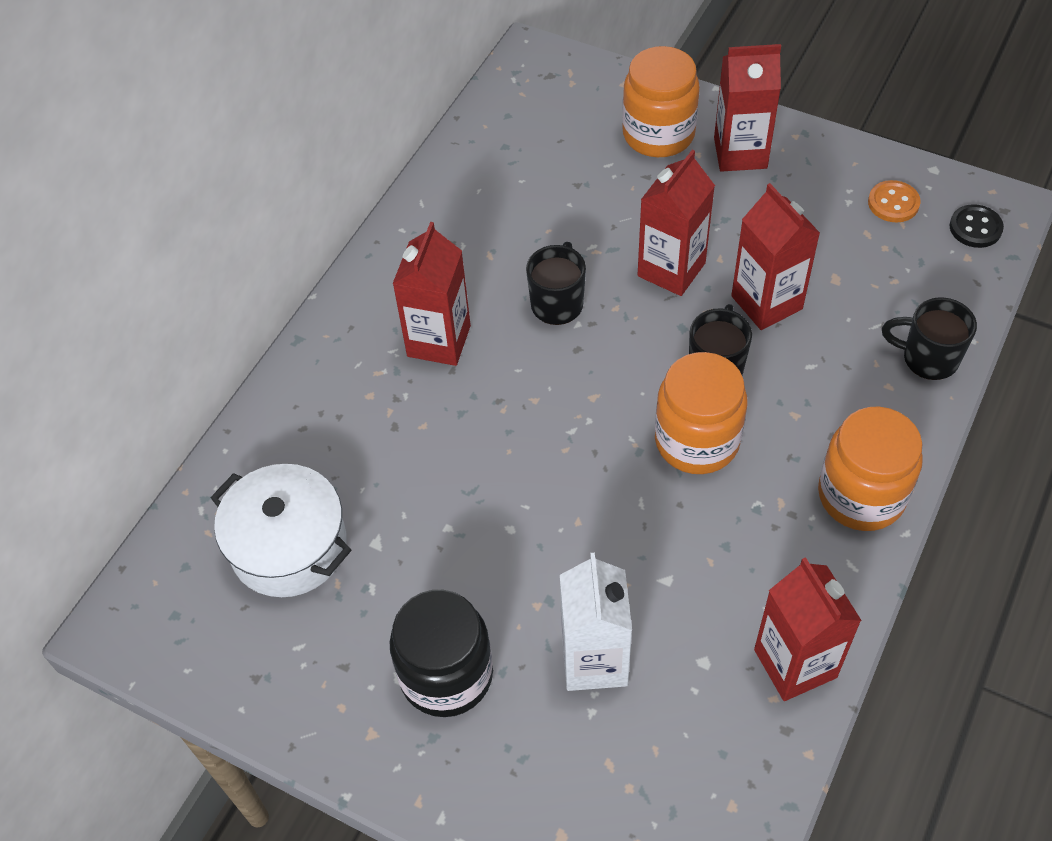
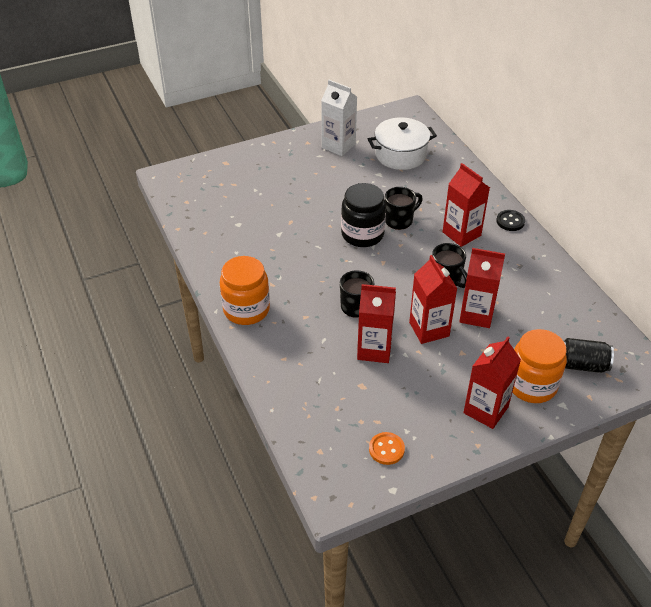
camera: 125 degrees right, 10 degrees down
(446, 675) = (308, 166): black jar -> black jar (362, 234)
(579, 108) = (582, 365): none -> black can
(594, 660) = (271, 200): white carton -> white carton (338, 146)
(697, 441) = (327, 278): orange jar -> none
(795, 663) = (209, 245): red carton -> red carton (476, 314)
(928, 358) = (281, 384): black mug -> black mug (399, 220)
(975, 228) = (334, 472): black button -> black button (510, 221)

